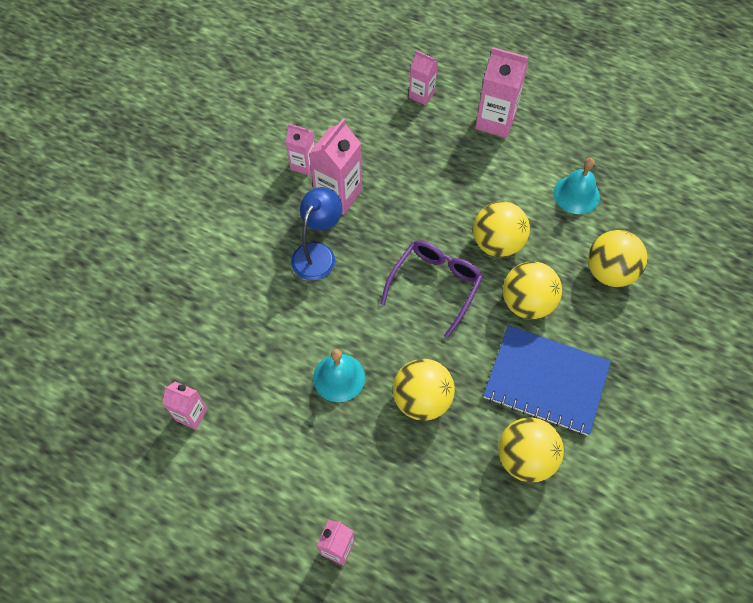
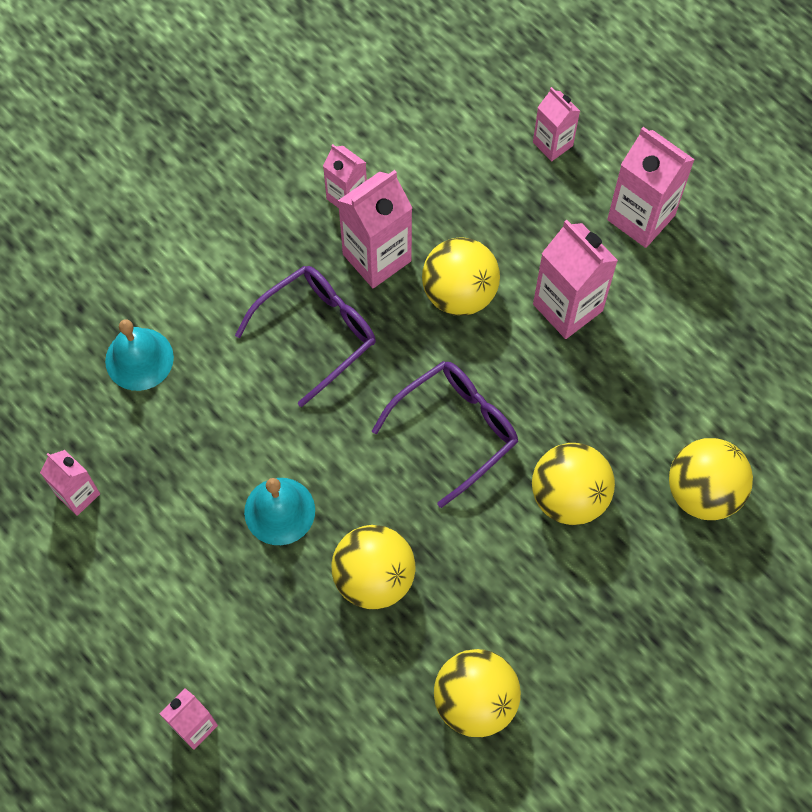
camera: 20 degrees right, 5 degrees up
(318, 253) = (317, 332): blue lamp -> purple glasses
(474, 188) = (567, 307): none -> pink carton
(497, 243) = (565, 399): yellow ball -> yellow ball (459, 293)
(546, 381) = (547, 610): blue notebook -> none
(576, 194) = (708, 364): turquoise bell -> turquoise bell (139, 359)

